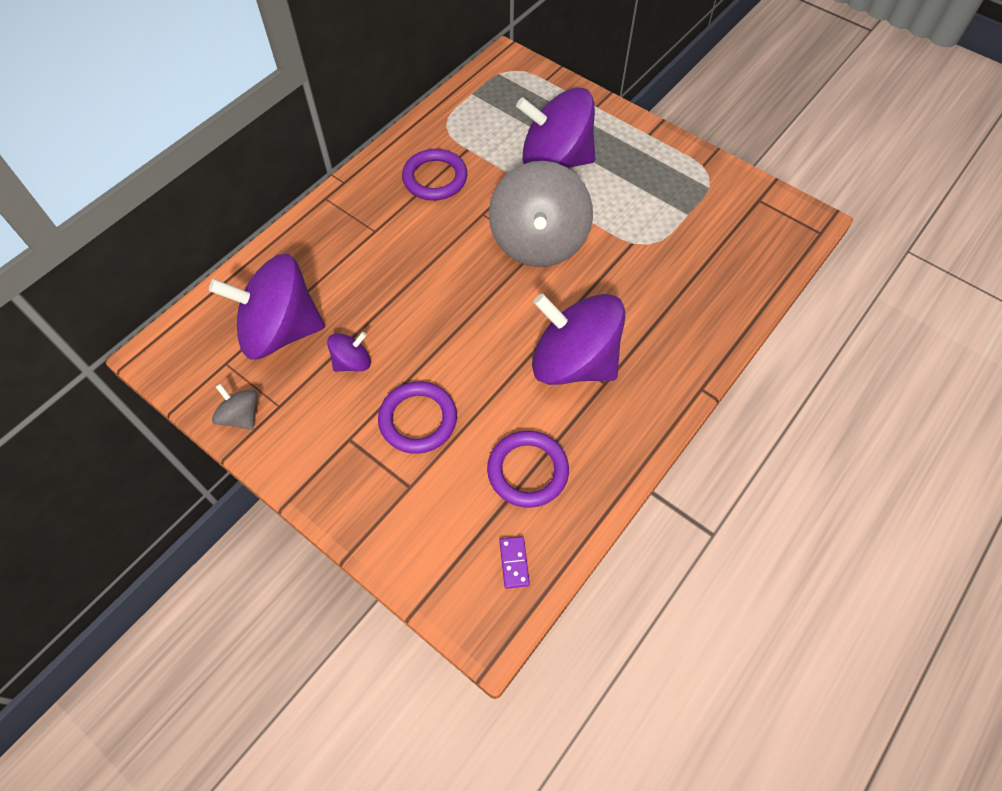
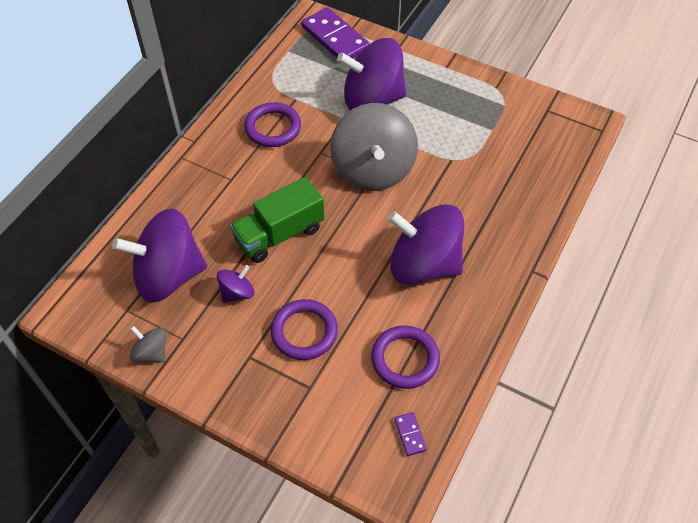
camera: 10 degrees left, 5 degrees down
(415, 301) = (279, 234): none -> green truck
(527, 85) = (335, 38): none -> purple domino

